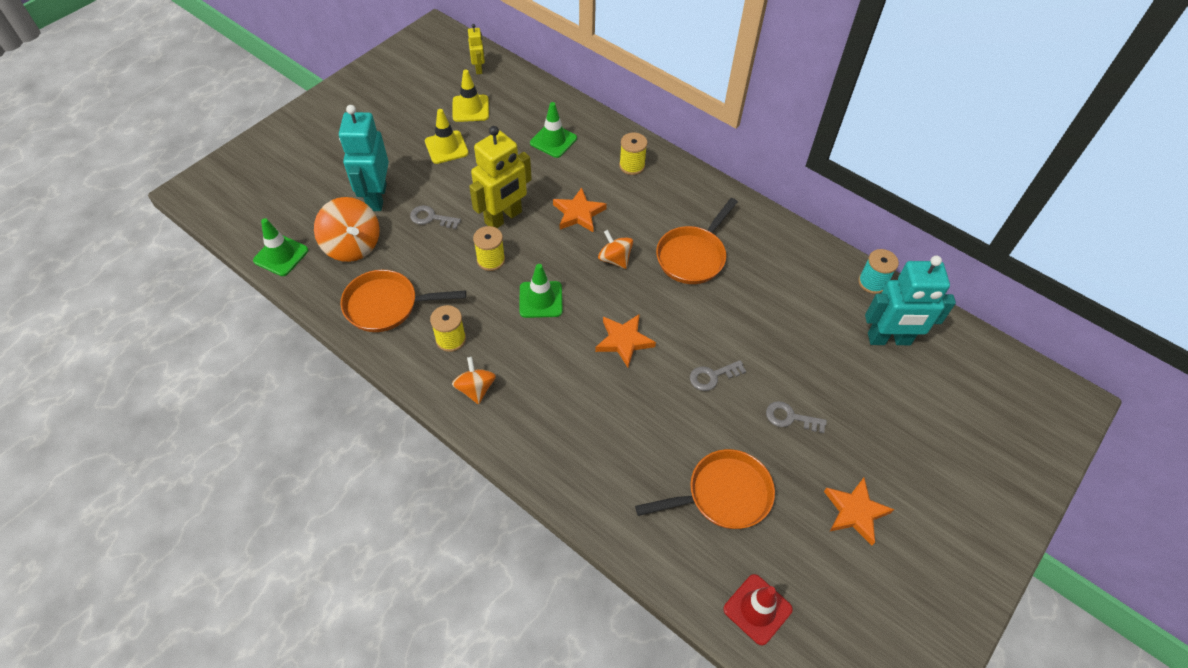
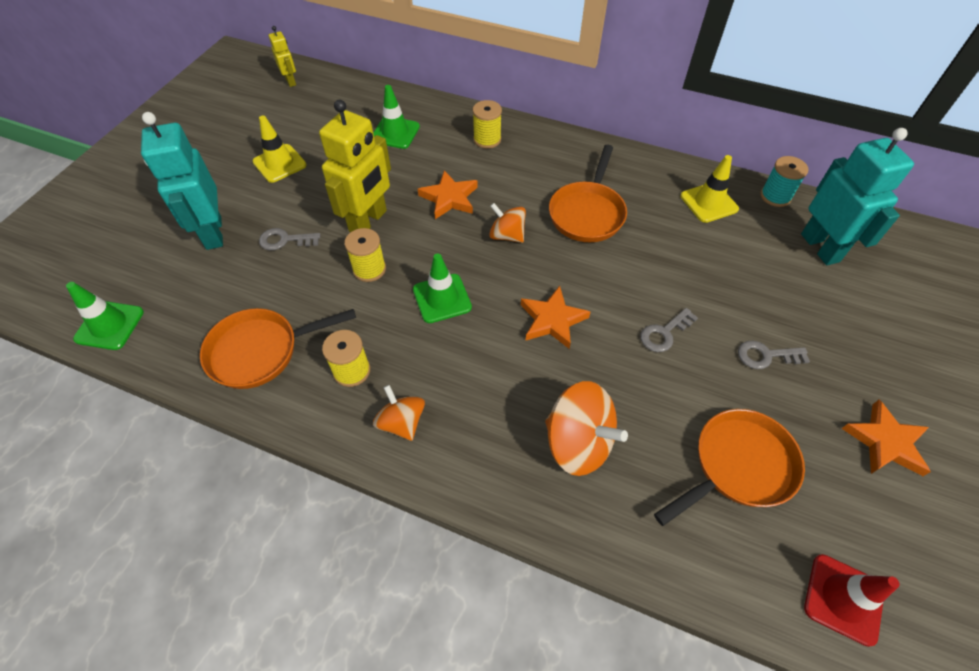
camera: 15 degrees left, 0 degrees up
(353, 245) = (198, 292): orange spinning top -> orange spinning top (578, 442)
(470, 108) = (294, 120): yellow traffic cone -> yellow traffic cone (709, 203)
(889, 339) = (820, 247): turquoise robot -> turquoise robot turned 90 degrees counterclockwise

